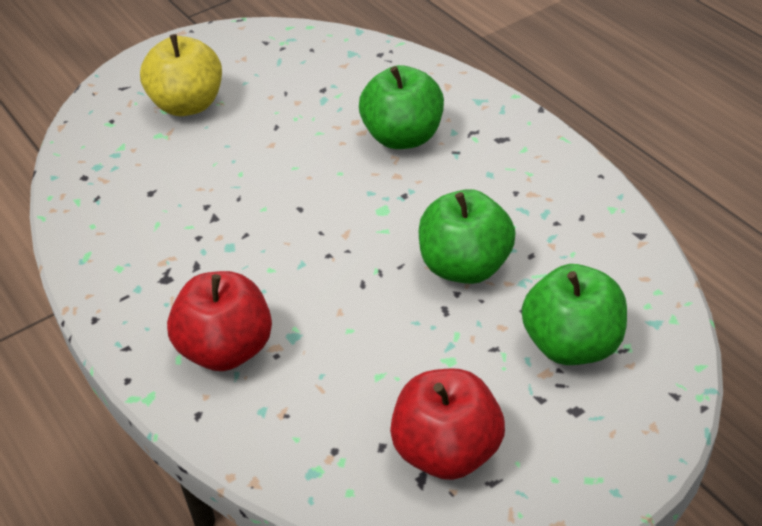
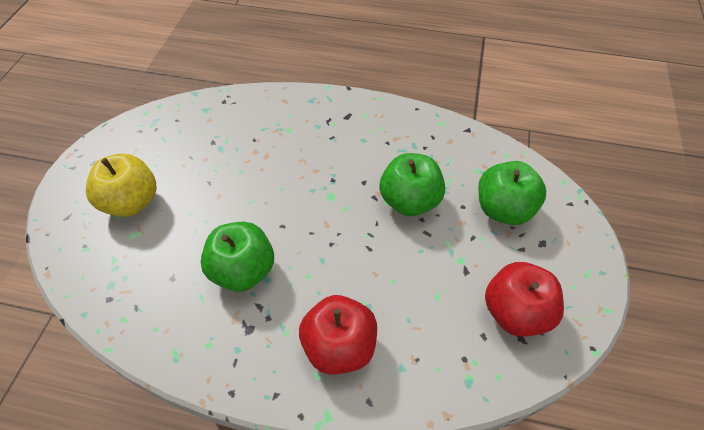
camera: 45 degrees left, 10 degrees up
(403, 137) = (294, 145): green apple -> green apple (243, 270)

